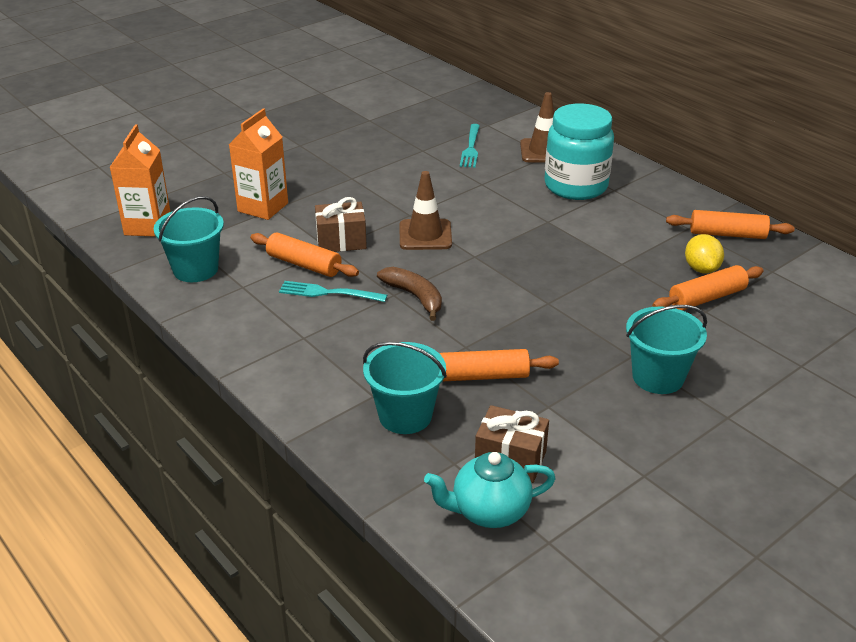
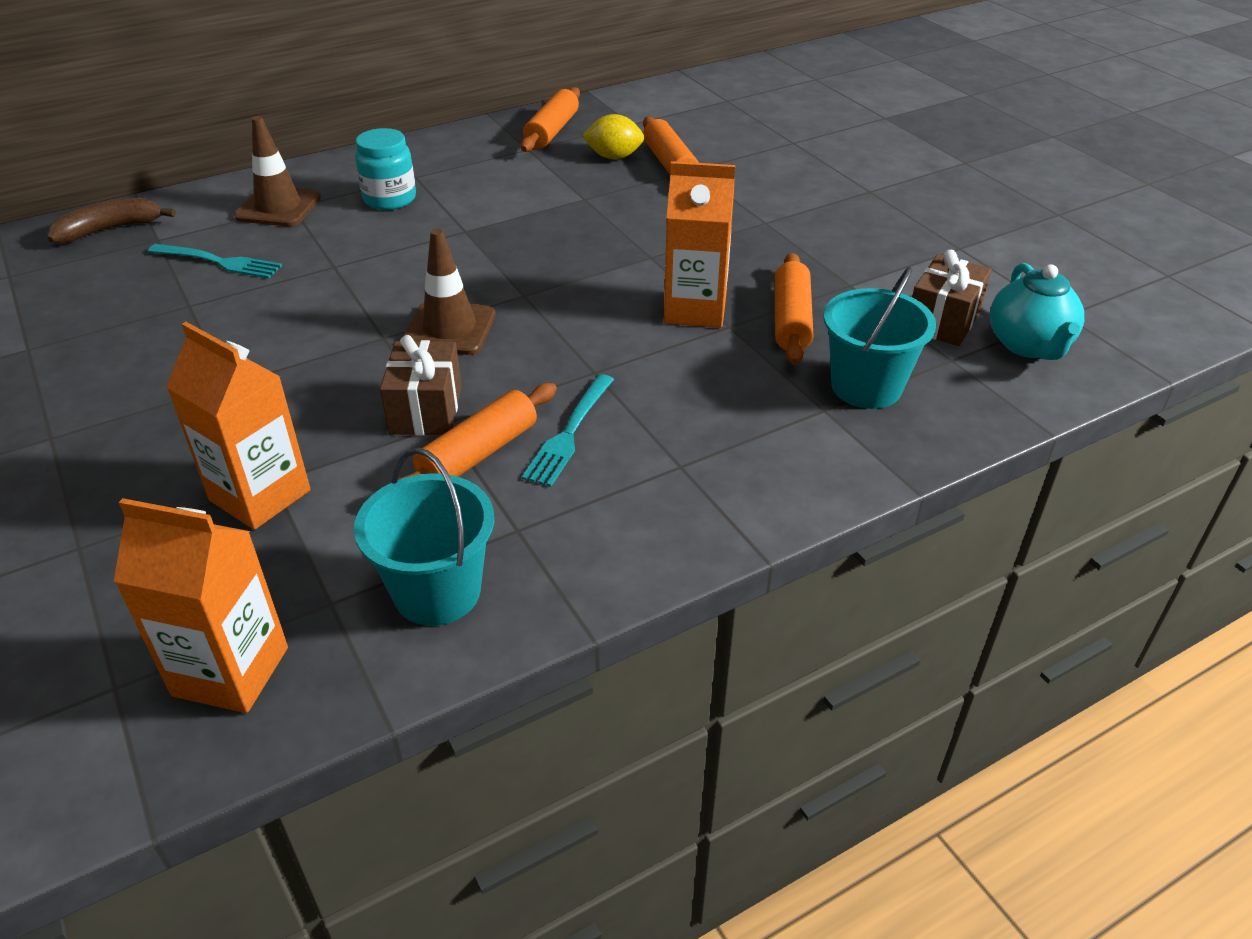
camera: 80 degrees left, 5 degrees up
(415, 297) = (607, 354): brown banana -> brown banana (110, 229)
(481, 329) = (695, 310): none -> orange carton
(575, 186) = (390, 199): turquoise jar -> turquoise jar, size x0.60
(658, 377) = (804, 214): turquoise bucket -> none

